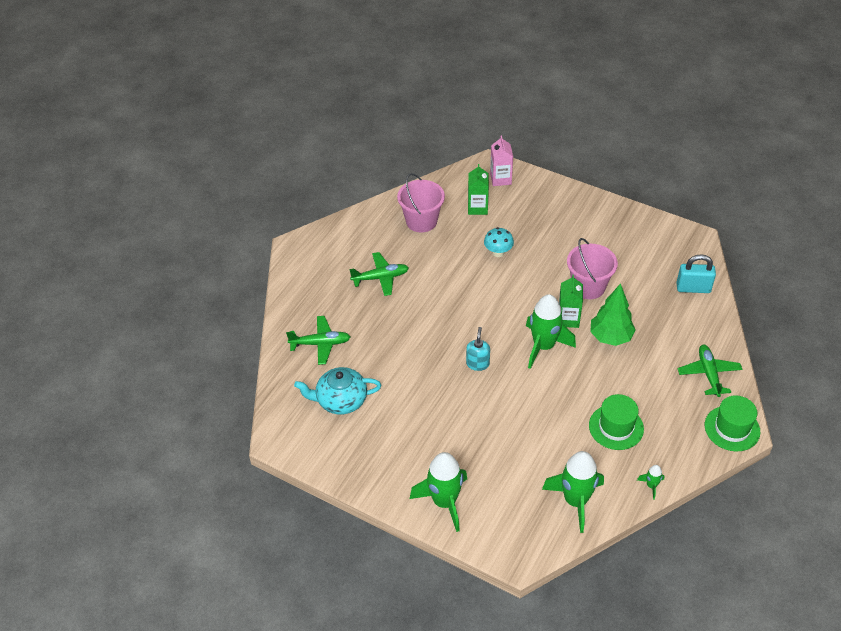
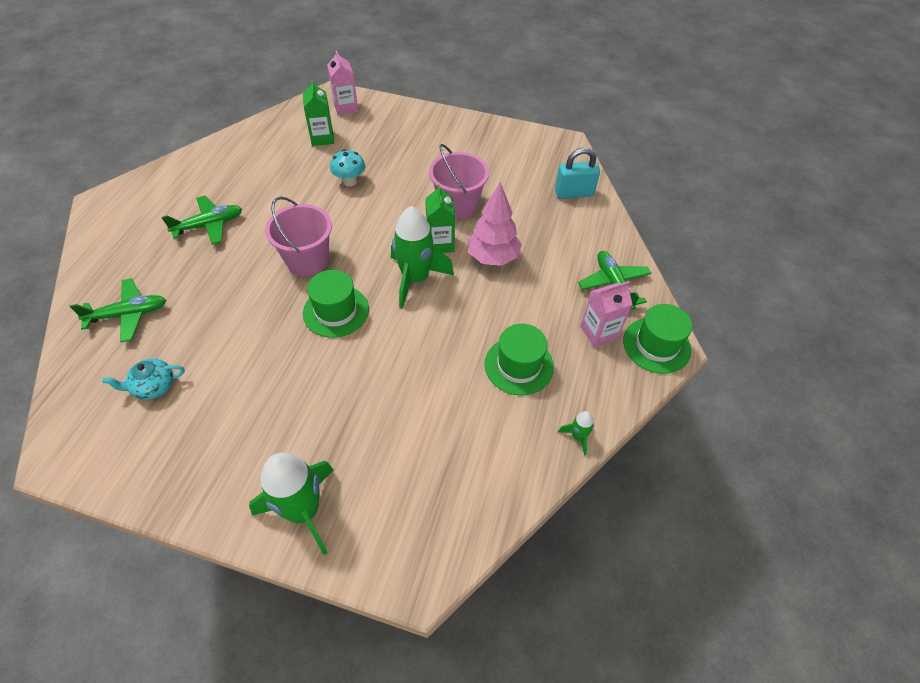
camera: 15 degrees left, 5 degrees up
(340, 400) = (153, 386): turquoise teapot -> turquoise teapot, size x0.62
(421, 221) = (258, 158): pink bucket -> pink bucket (307, 260)
(477, 363) = (336, 311): turquoise soap dispenser -> green hat
(575, 501) = (484, 476): green rocket -> none
(610, 337) = (493, 258): green tree -> pink tree
(686, 411) = (599, 332): none -> pink carton

